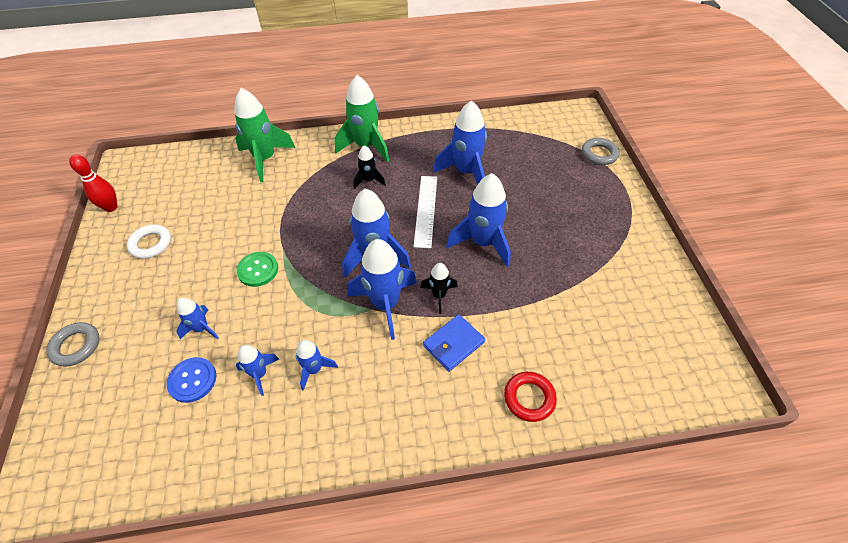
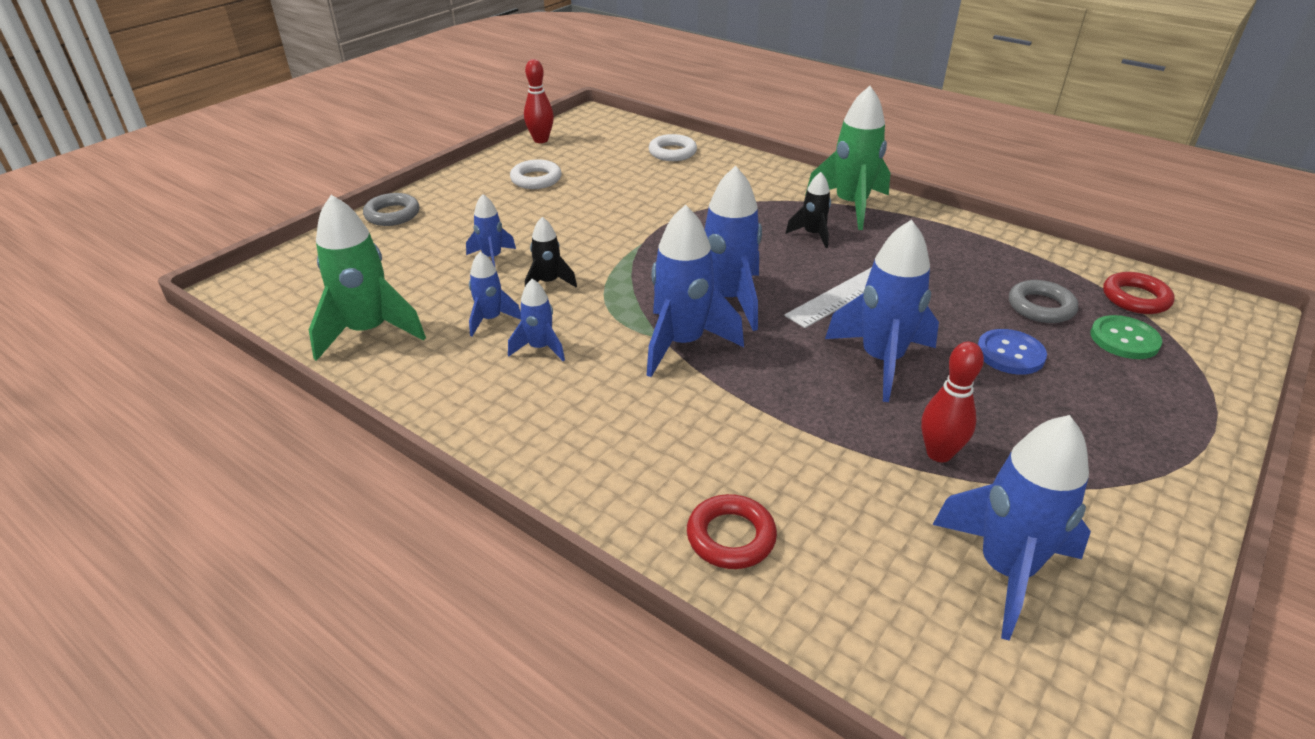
camera: 45 degrees right, 15 degrees down
(192, 380) = (435, 288): blue button -> blue button (1010, 354)
(219, 165) = (672, 152): none -> white ring
(258, 270) = (597, 245): green button -> green button (1124, 339)
(265, 159) = (723, 167): green rocket -> green rocket (369, 332)
(439, 295) = (755, 373): black rocket -> black rocket (548, 283)
(453, 344) = (709, 424): blue wallet -> none
(466, 172) = (953, 286): blue rocket -> blue rocket (1005, 570)
(539, 130) = (1135, 298): none -> red ring
(555, 279) = (939, 453): none -> red bowling pin
(599, 154) = (1215, 371): grey ring -> grey ring (1040, 307)

